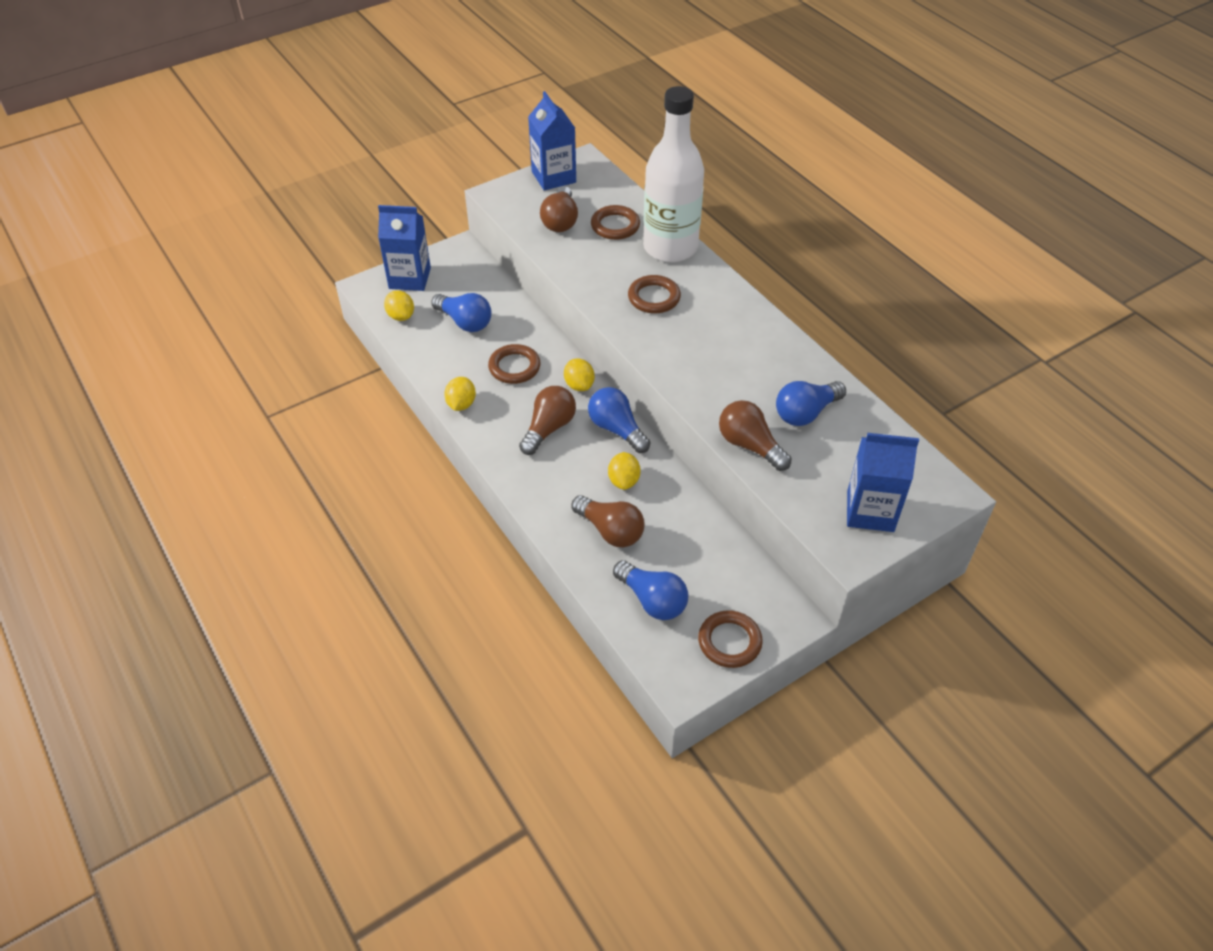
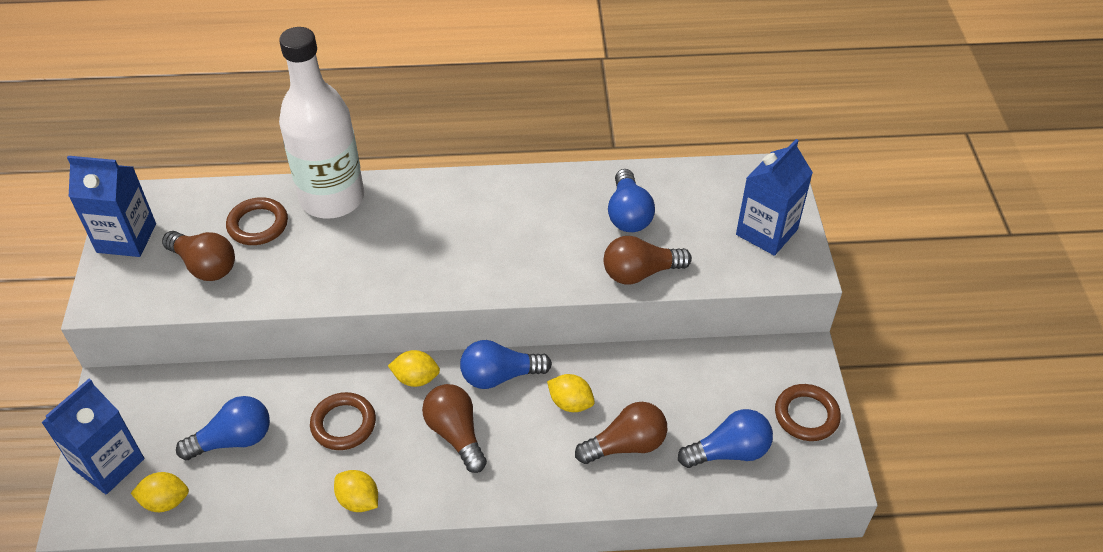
camera: 60 degrees left, 0 degrees up
(654, 298) = (392, 246): brown ring -> none

